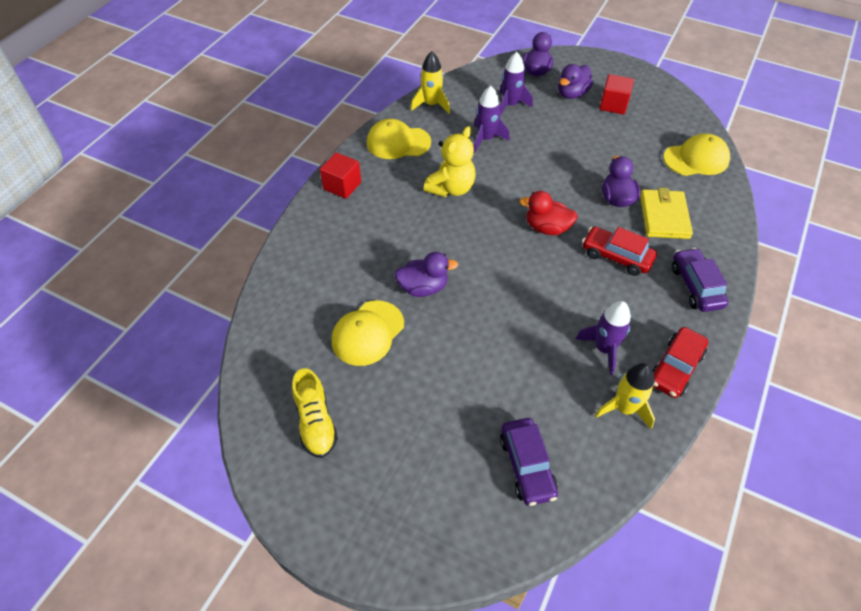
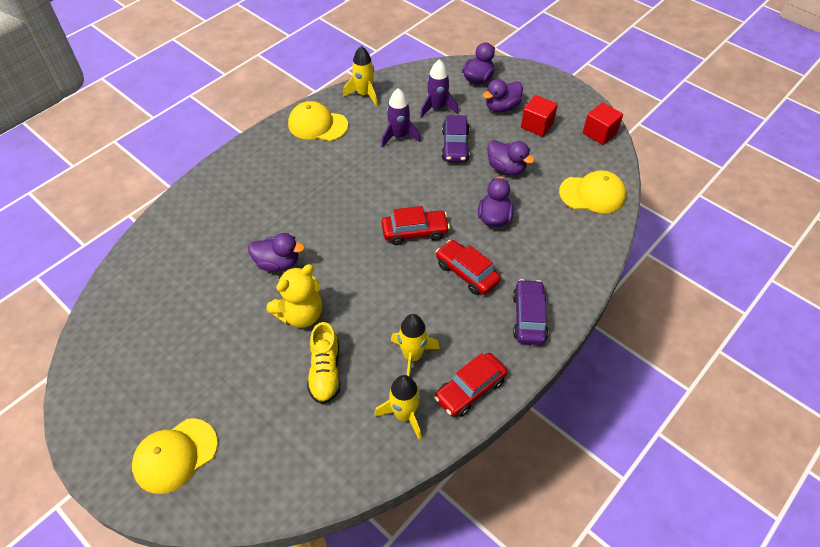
camera: 15 degrees right, 0 degrees up
(315, 422) = (133, 360): yellow shoe -> yellow shoe (325, 372)
(342, 186) = (250, 155): red cube -> red cube (599, 133)
(367, 333) = (211, 293): yellow cap -> yellow cap (175, 455)
(451, 188) = (345, 177): yellow teddy bear -> yellow teddy bear (300, 314)
(527, 466) = (292, 443): purple car -> purple car (455, 146)
(547, 228) = (415, 232): red duck -> red car
(604, 150) = (506, 168): none -> purple duck
(604, 349) = (412, 356): purple rocket -> yellow rocket
(664, 216) = (531, 244): yellow wallet -> none

